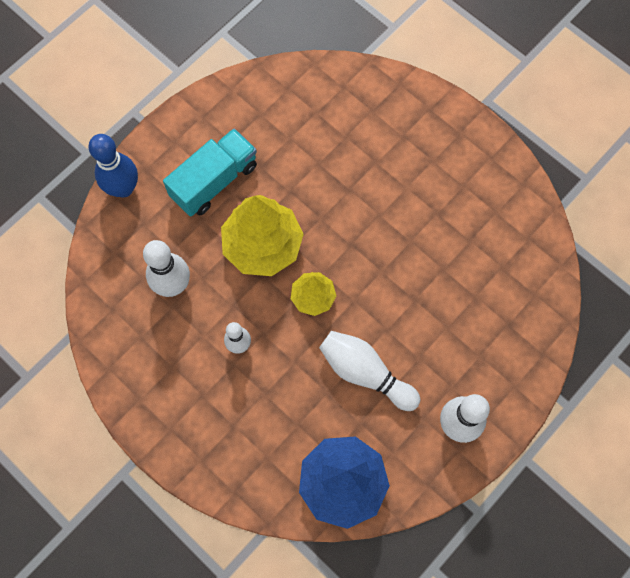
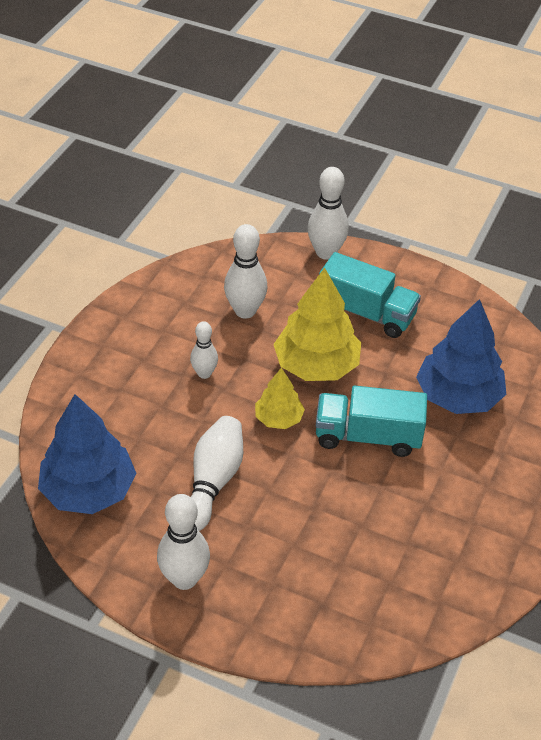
camera: 70 degrees right, 25 degrees down
(123, 188) = (326, 252): blue bowling pin -> white bowling pin
(335, 145) = (458, 396): none -> blue tree
(355, 231) = (368, 436): none -> turquoise truck

